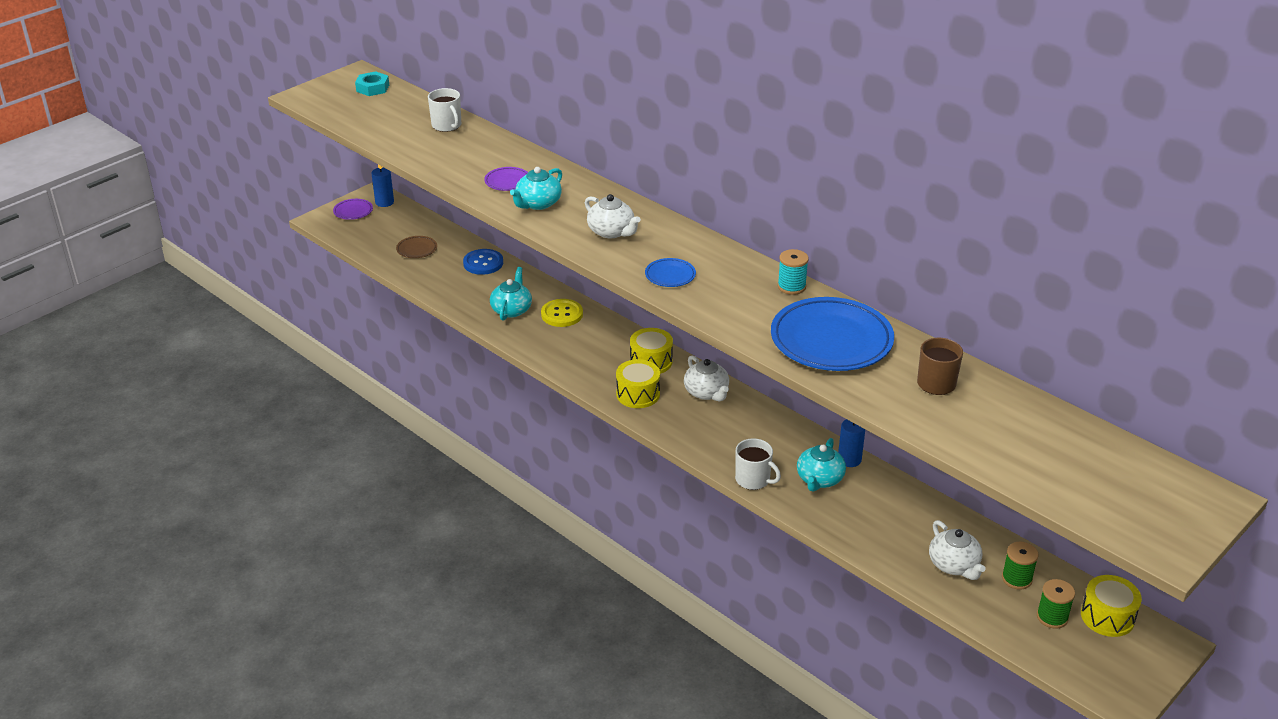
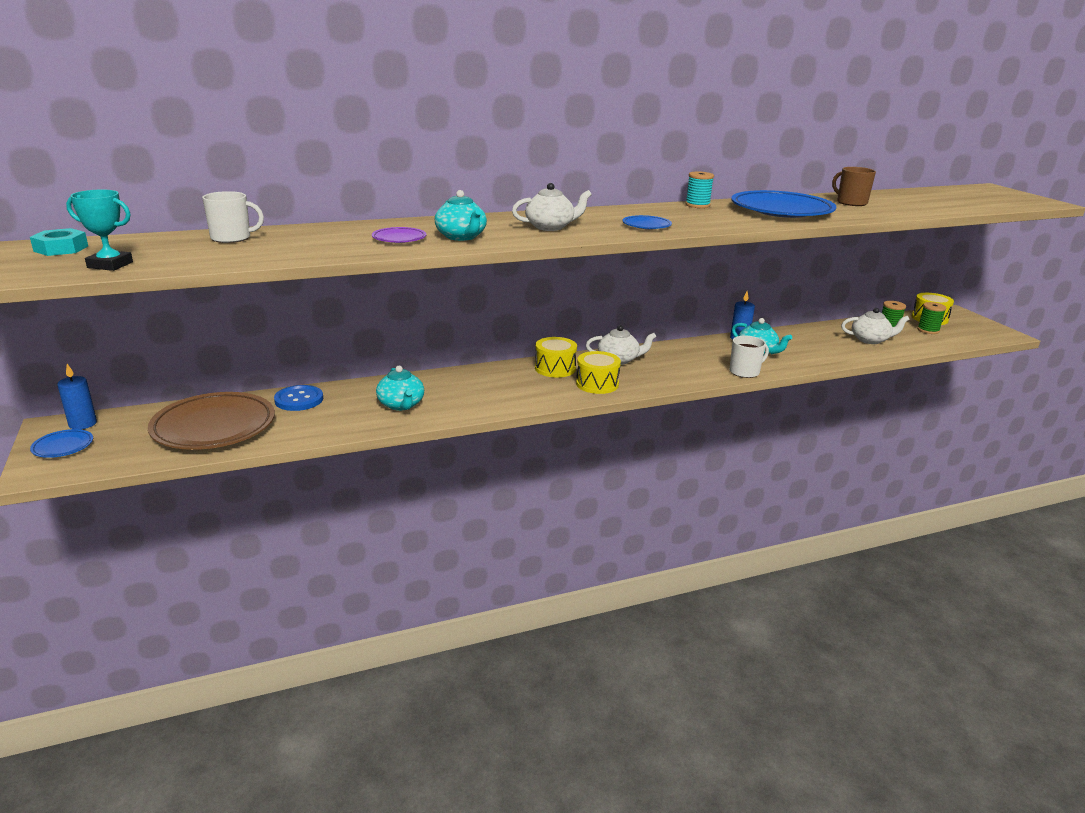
camera: 65 degrees left, 10 degrees down
(353, 211) = (63, 446): purple plate -> blue plate
(355, 116) = (110, 265): none -> turquoise trophy
(417, 249) = (214, 427): brown plate -> brown plate, size x2.26
(511, 310) = (401, 405): turquoise teapot -> turquoise teapot turned 150 degrees counterclockwise
(562, 314) = (440, 385): yellow button -> none

